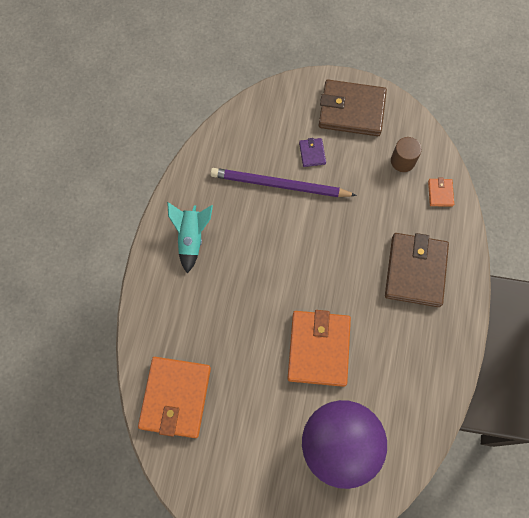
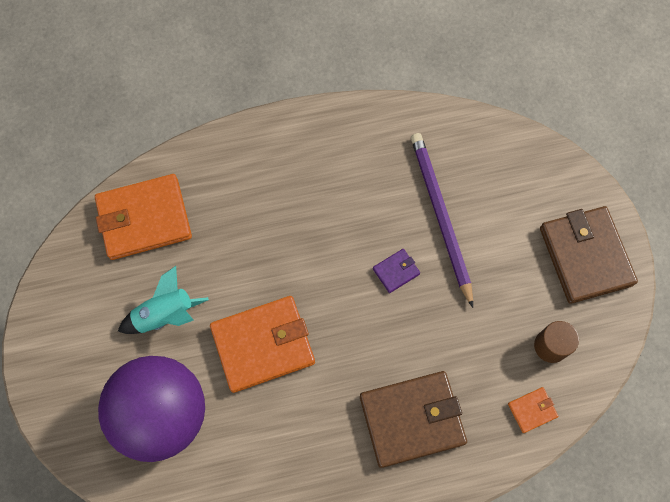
camera: 65 degrees right, 0 degrees up
(191, 238) = (327, 153): turquoise rocket -> turquoise rocket (165, 315)
(312, 153) = (501, 235): purple wallet -> purple wallet (396, 271)

